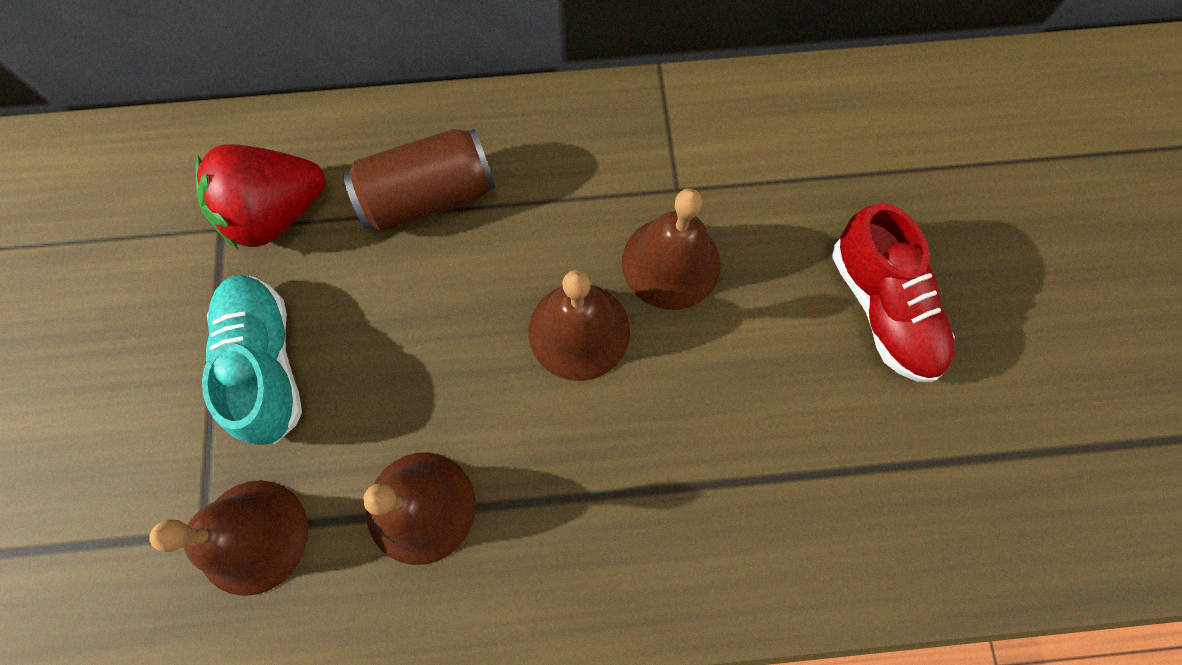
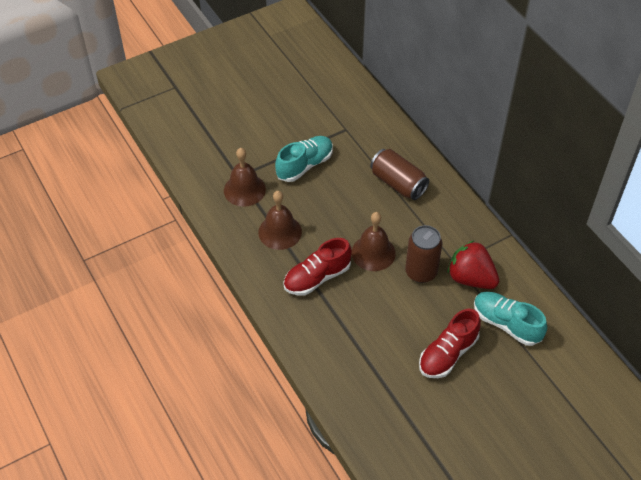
camera: 65 degrees right, 20 degrees down
(276, 213) = (362, 142): red strawberry -> red strawberry (471, 278)
(587, 480) = (317, 277): none -> red shoe
(671, 262) = (421, 272): brown bell -> brown can
(855, 172) = (506, 324): none -> turquoise shoe

